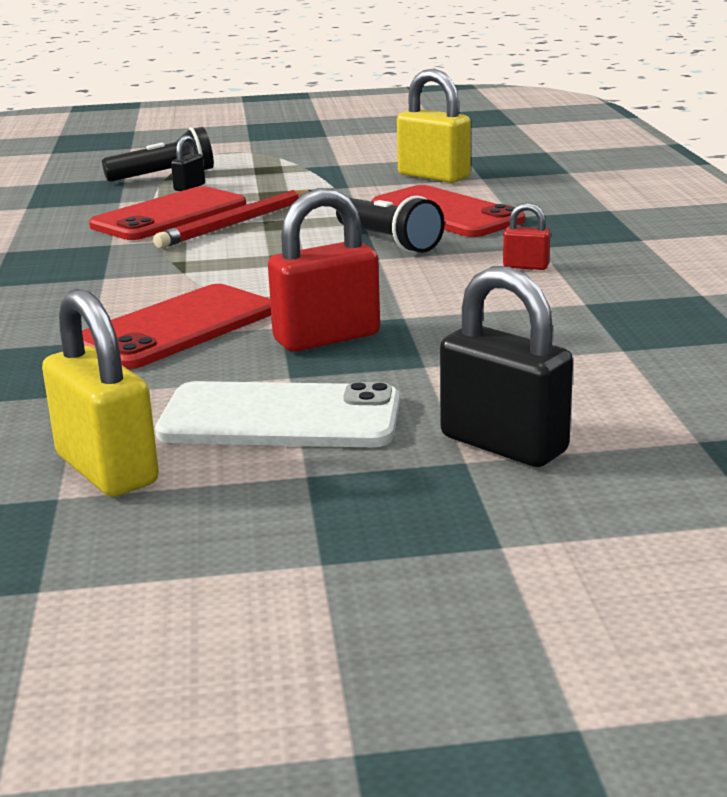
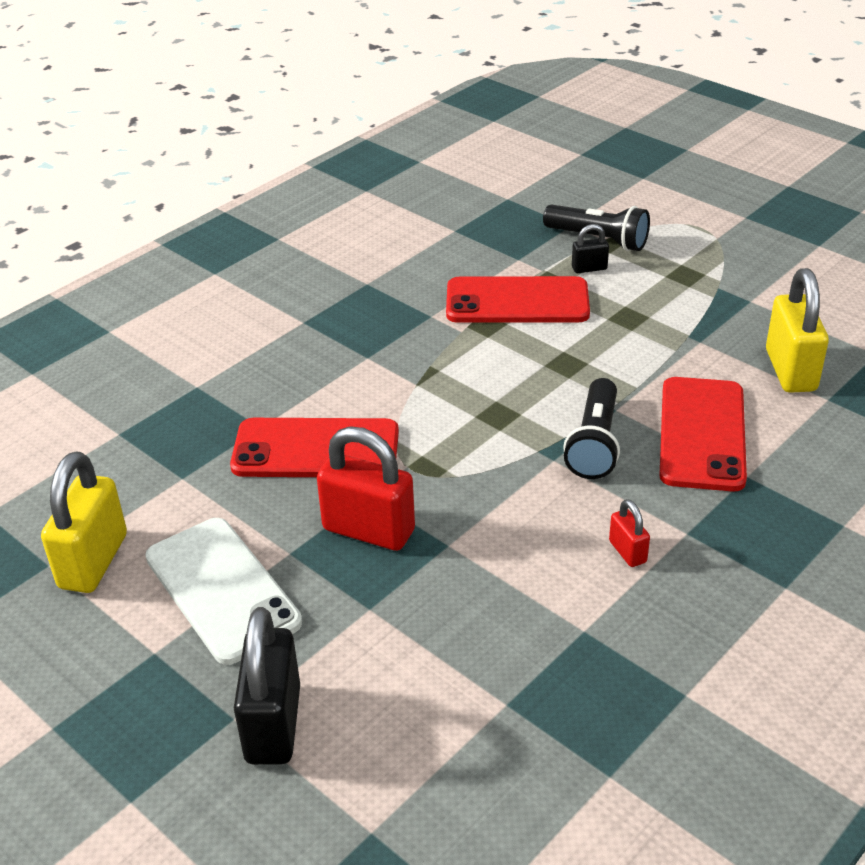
camera: 50 degrees right, 15 degrees up
(236, 223) = (540, 342): red pencil -> none

